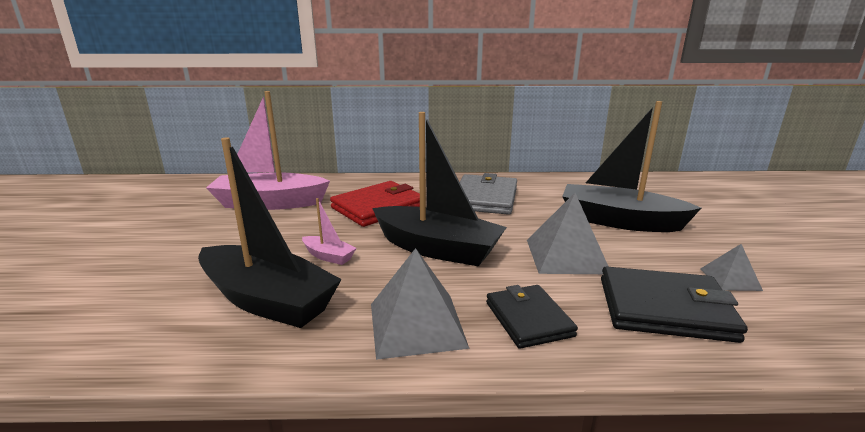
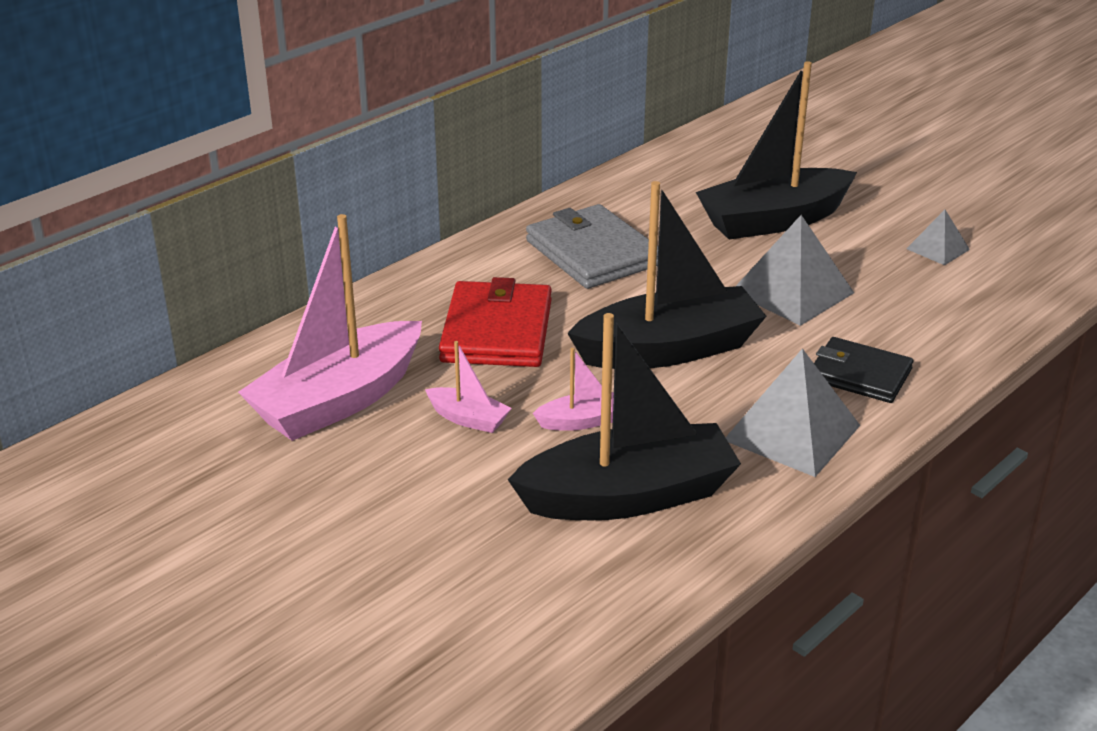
camera: 45 degrees left, 10 degrees up
(291, 231) = (468, 419): none -> pink boat
(665, 308) = (932, 306): black wallet -> none

